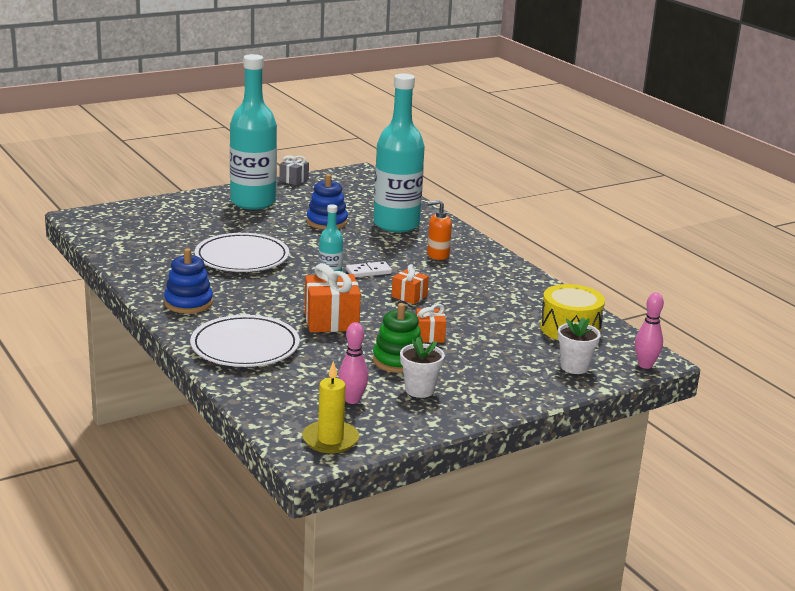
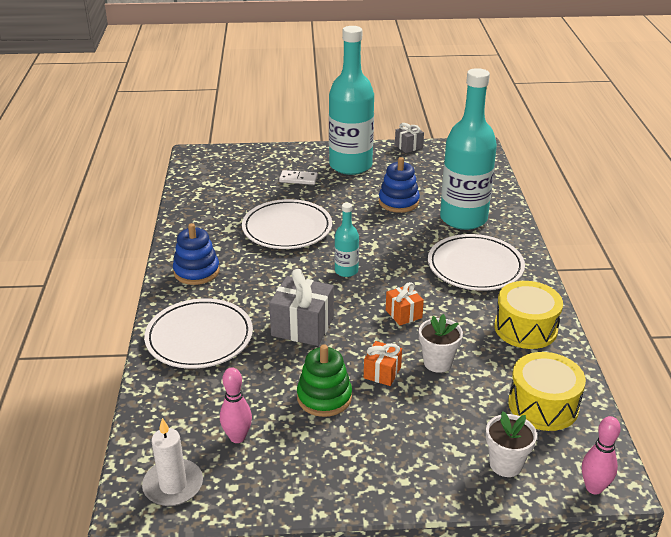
camera: 30 degrees right, 10 degrees up
(330, 440) = (173, 485): yellow candle -> white candle
(331, 321) = (302, 327): orange gift -> grey gift
(369, 272) = (389, 272): white domino -> white domino (298, 179)
(419, 390) = (313, 445): white flower pot -> white flower pot (437, 363)
(437, 255) = (475, 266): orange soap dispenser -> white plate
(515, 286) = (525, 328): none -> yellow drum

